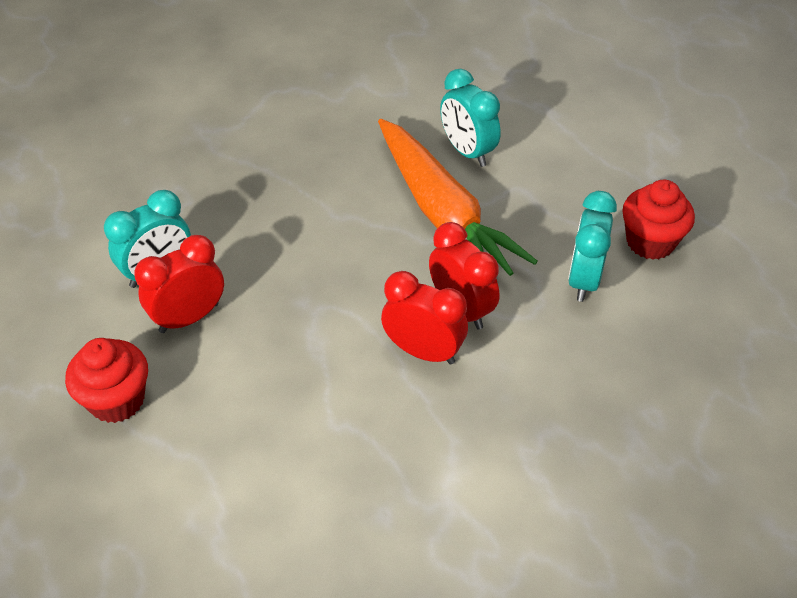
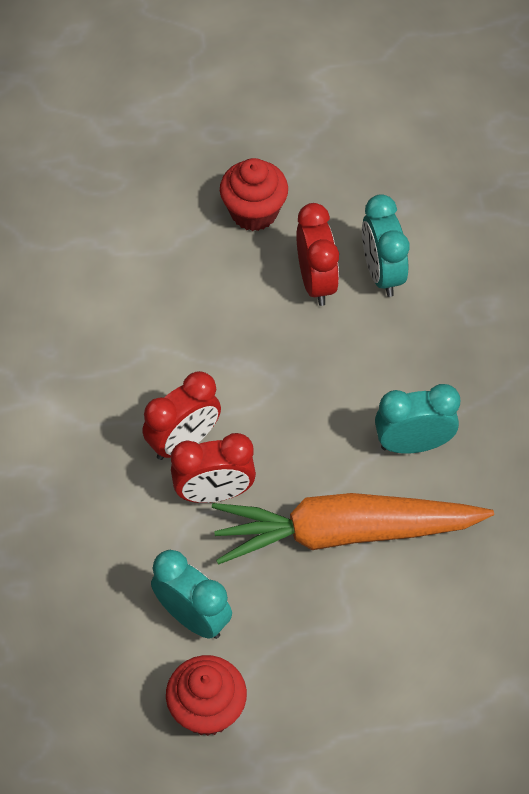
camera: 115 degrees right, 10 degrees up
(467, 152) = (426, 599): turquoise clock -> turquoise clock (413, 444)

